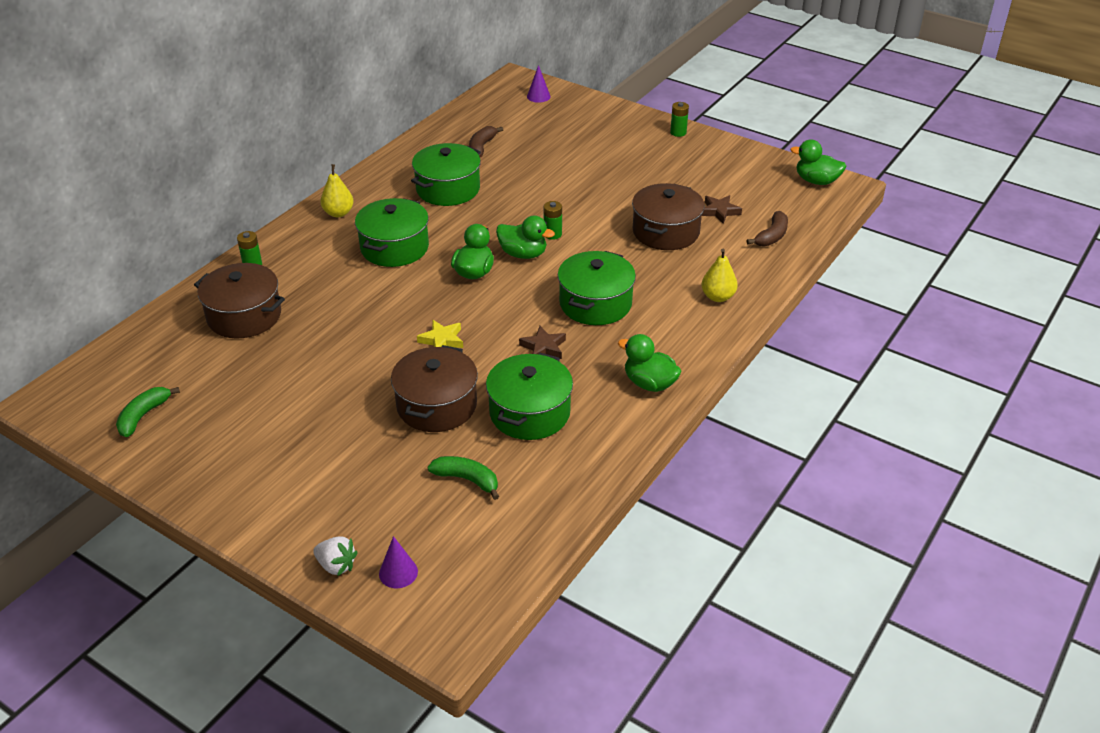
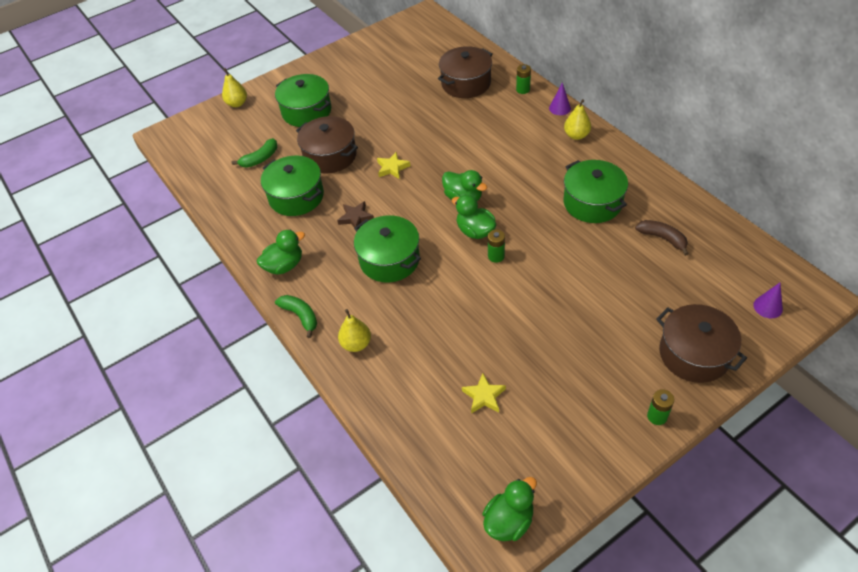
camera: 115 degrees right, 10 degrees up
(143, 416) = (392, 45): green banana -> green banana (300, 316)
(336, 565) = (237, 103): white strawberry -> yellow pear
(394, 247) = (515, 159): green pot -> green pot (306, 111)
(398, 572) = (216, 124): purple cone -> purple cone (560, 108)
(523, 254) = (475, 231): green duck -> green duck turned 90 degrees clockwise
(666, 232) = (467, 339): brown pot -> brown pot (694, 354)
(719, 211) = (484, 396): brown star -> yellow star
(772, 236) = (424, 425): brown banana -> none

